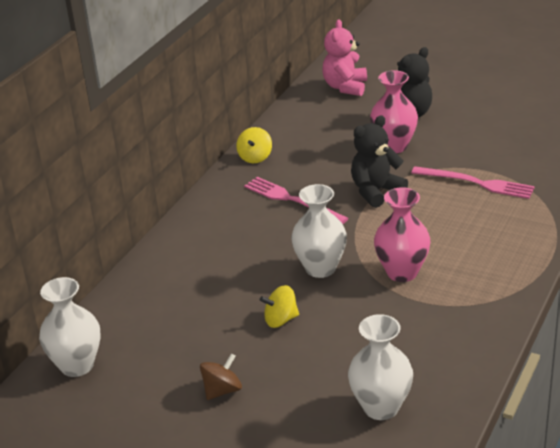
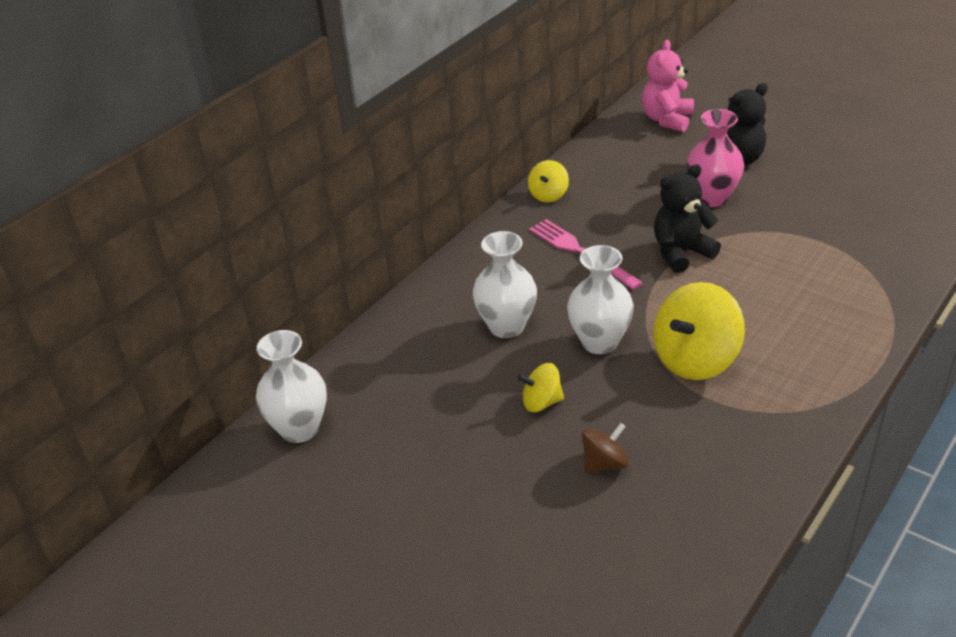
camera: 10 degrees right, 5 degrees up
(222, 390) = (457, 484): brown spinning top -> brown spinning top (604, 463)
(381, 407) = (641, 534): white vase -> white vase (506, 326)
(402, 272) = (695, 359): pink vase -> yellow spinning top
(476, 183) = (803, 255): pink fork -> none

